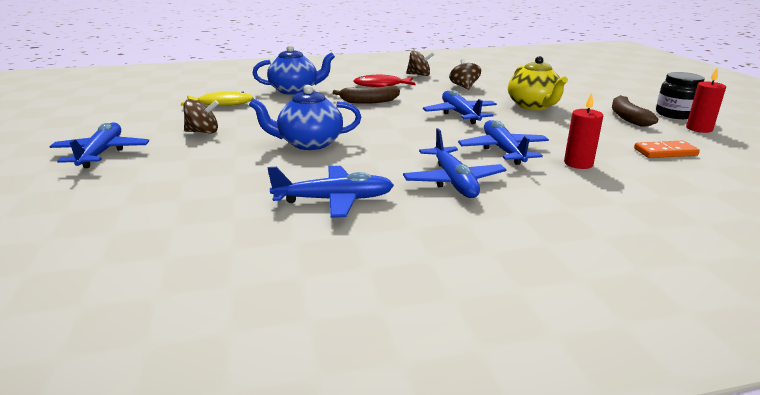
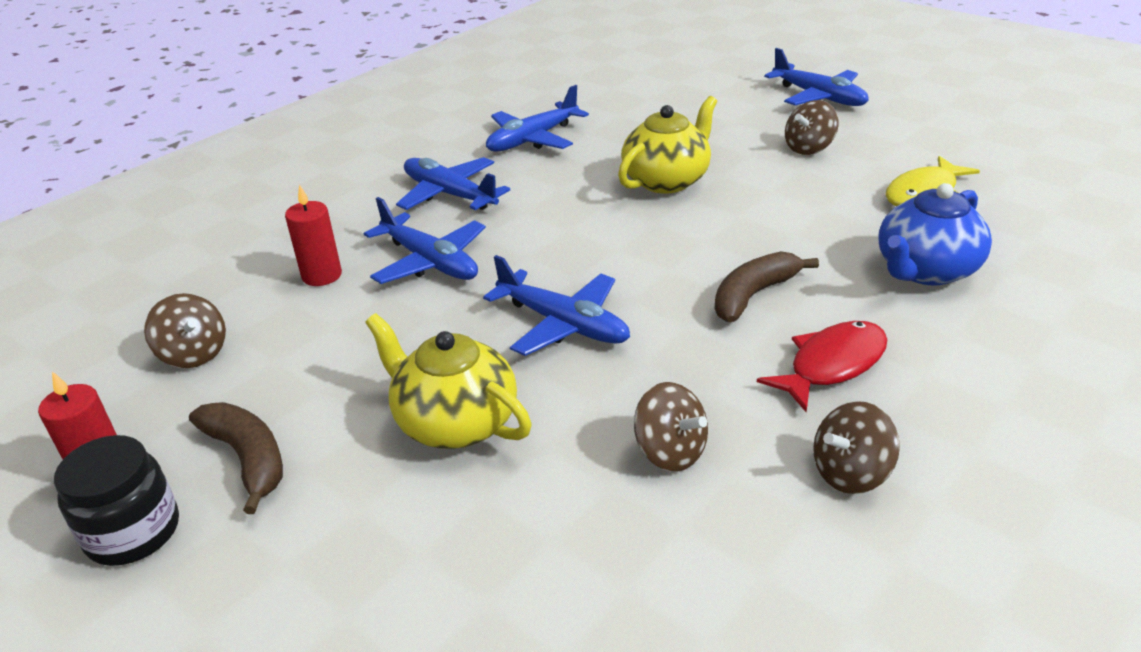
camera: 145 degrees right, 10 degrees up
(309, 143) = (667, 180): blue teapot -> yellow teapot
(665, 152) = (194, 354): orange domino -> brown spinning top

